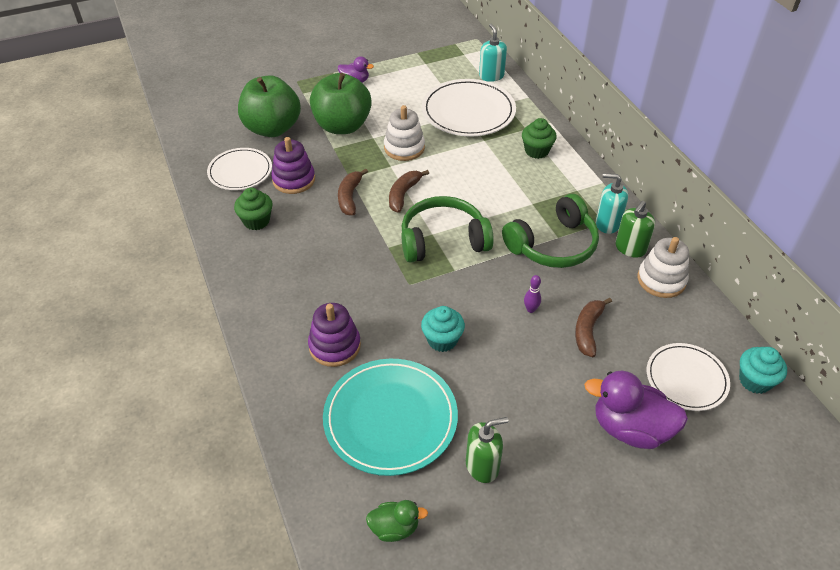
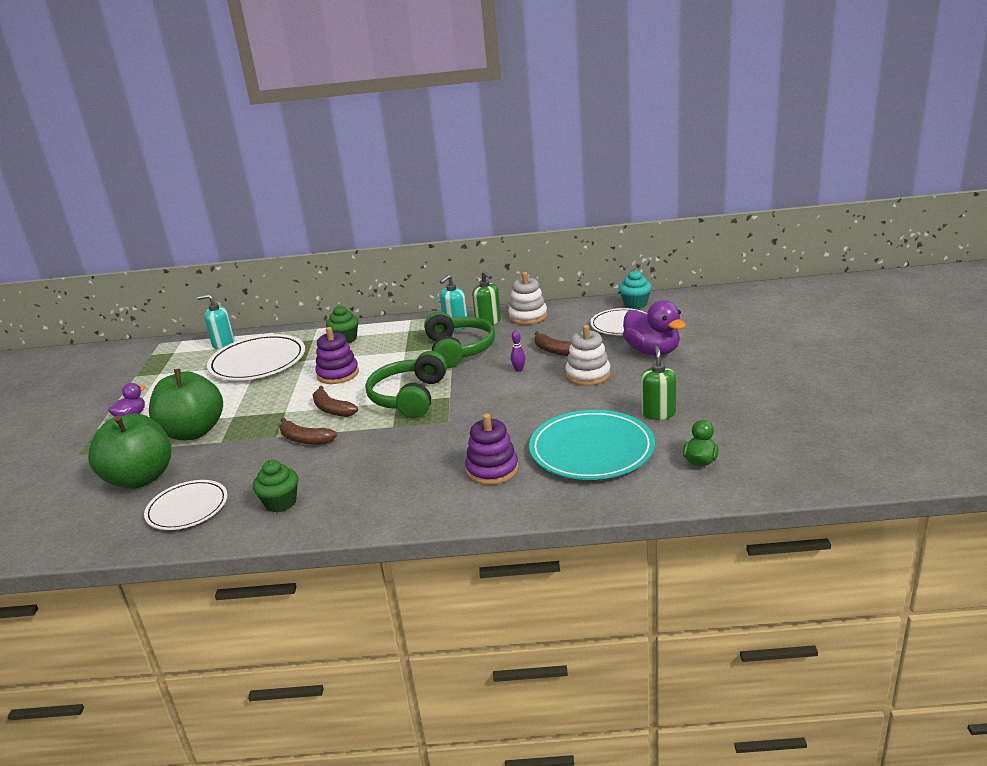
camera: 65 degrees left, 20 degrees down
(294, 180) = (242, 471): purple stacking toy -> purple stacking toy (338, 374)
(404, 148) = (268, 401): white stacking toy -> white stacking toy (588, 375)
(442, 340) = (523, 413): turquoise cupcake -> none
(630, 428) = (652, 351): purple duck -> purple duck turned 75 degrees counterclockwise

